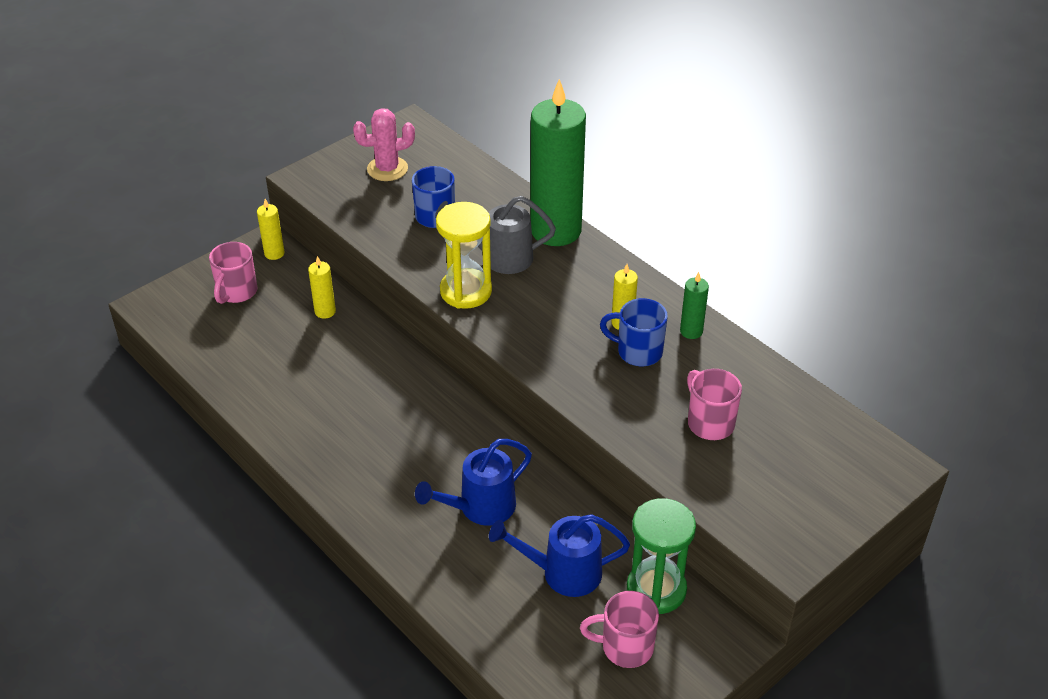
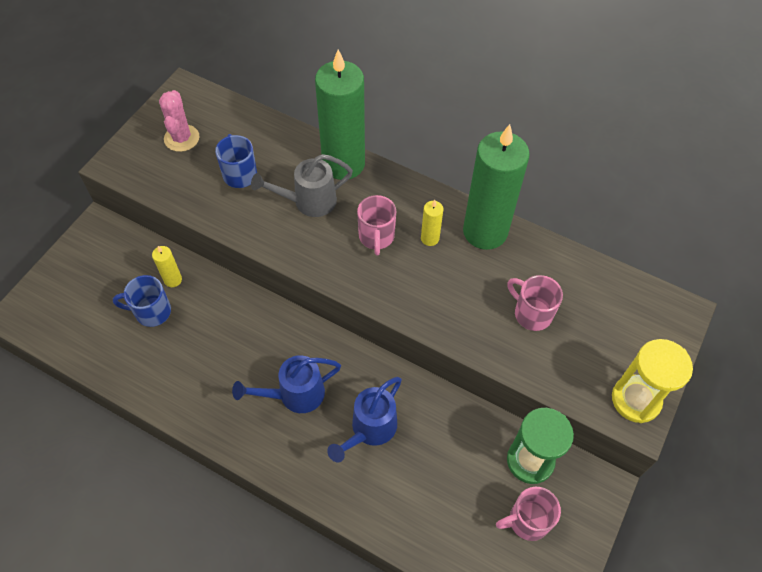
camera: 20 degrees left, 15 degrees up
(236, 292) = (89, 281): pink mug -> pink mug (376, 237)
(274, 253) = (108, 234): yellow candle -> none
(387, 169) = (181, 138): pink cactus -> pink cactus turned 60 degrees counterclockwise
(466, 291) = (294, 243): yellow hourglass -> yellow hourglass (636, 400)
(562, 573) = (455, 469): blue watering can -> blue watering can (294, 395)
(638, 352) = (452, 262): blue mug -> blue mug (151, 312)
(691, 331) = (485, 231): green candle -> green candle, size x2.42

